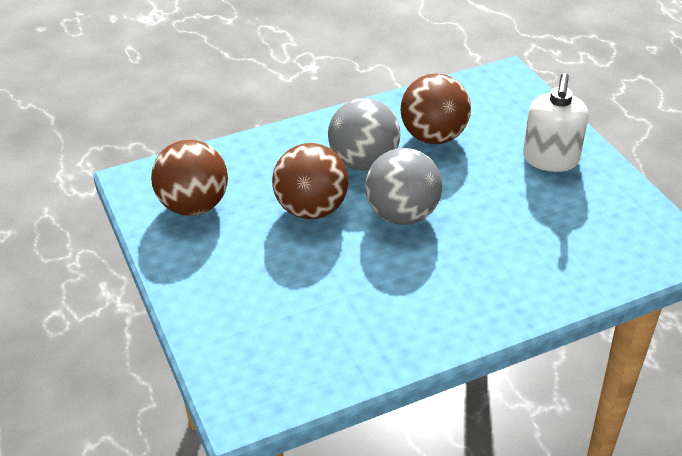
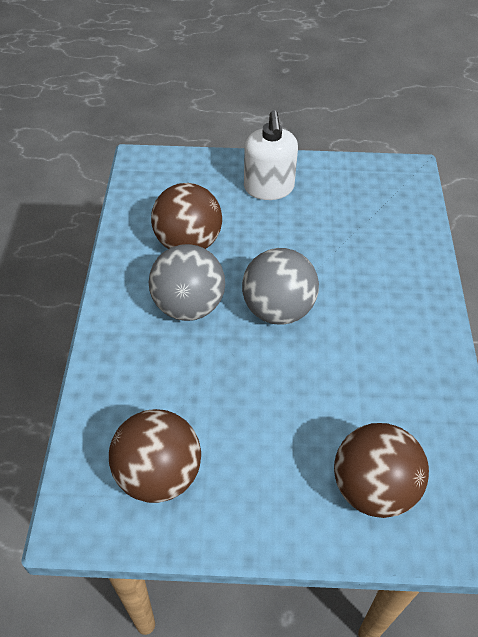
camera: 65 degrees left, 10 degrees up
(311, 209) = (229, 373): brown ball -> brown ball (373, 488)
(550, 159) = (269, 188): white soap dispenser -> white soap dispenser turned 45 degrees clockwise

